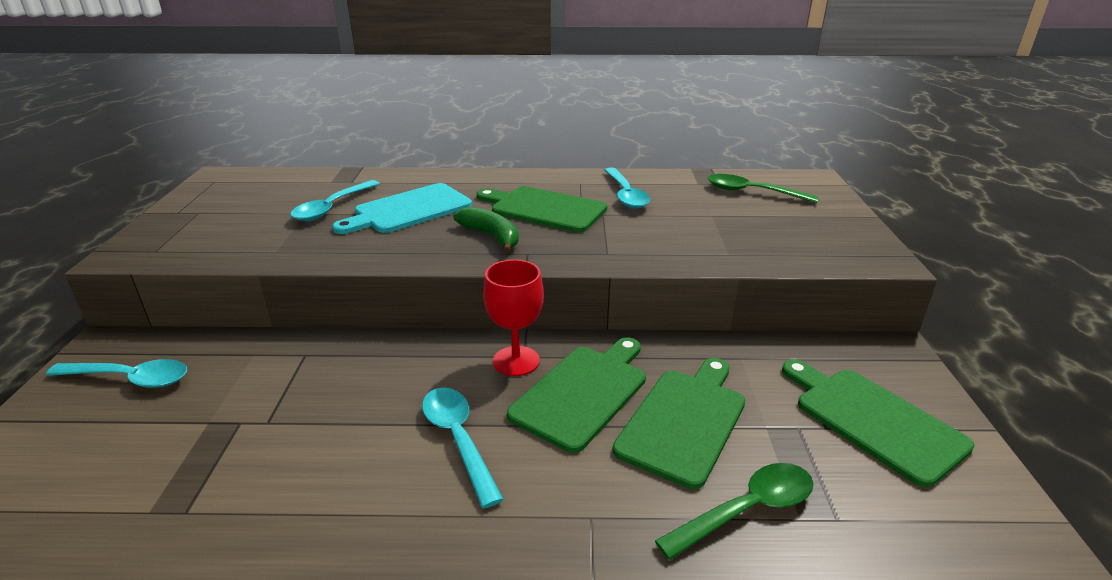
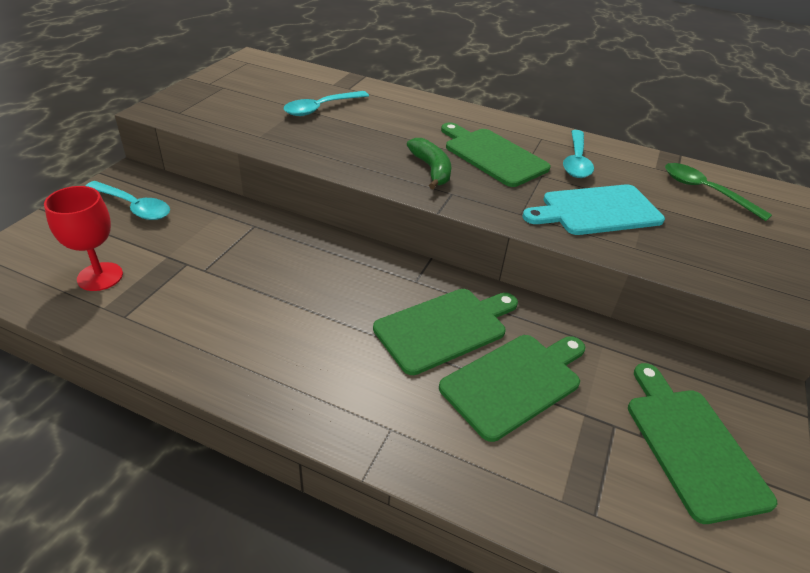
camera: 20 degrees right, 10 degrees up
(409, 210) = (379, 126): turquoise cutting board -> turquoise cutting board (597, 211)
(458, 440) = (327, 331): turquoise spoon -> none
(516, 361) = (407, 283): red goblet -> red goblet (100, 276)
(746, 510) = (519, 475): green spoon -> none

